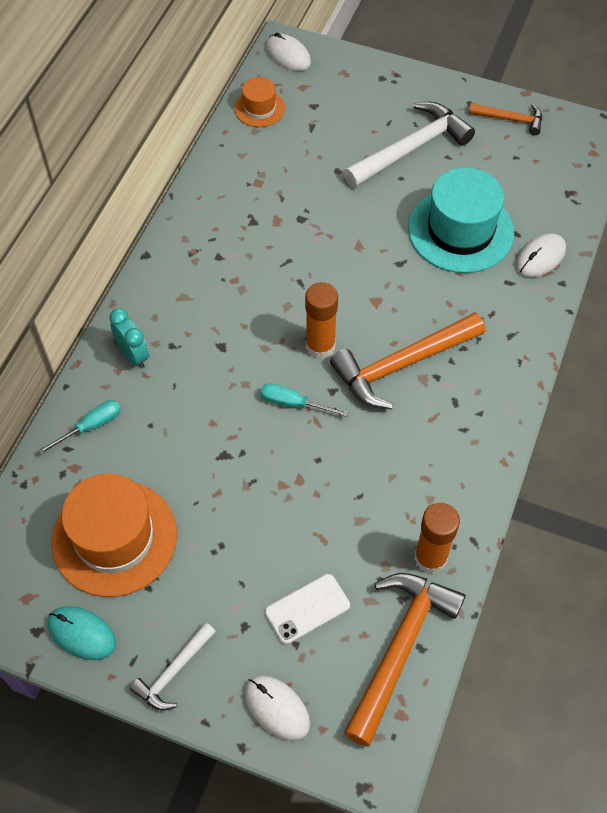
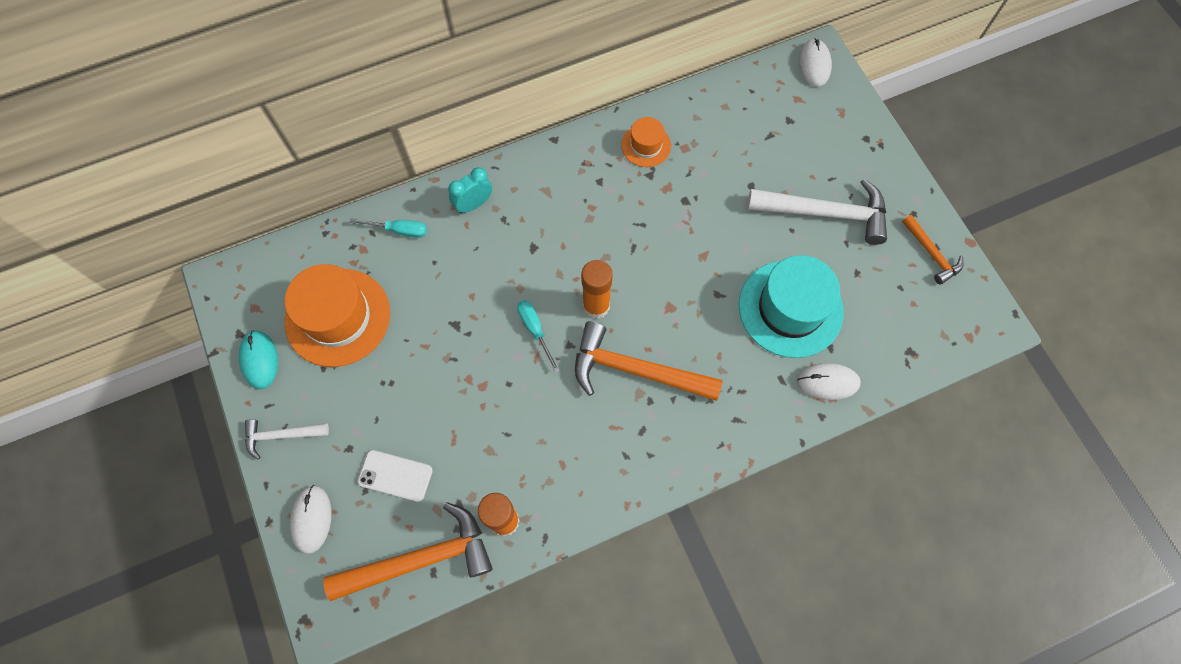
camera: 45 degrees right, 10 degrees up
(133, 355) = (474, 204): turquoise clock -> turquoise clock turned 135 degrees counterclockwise
(259, 108) = (747, 91): orange hat -> orange hat (646, 145)

